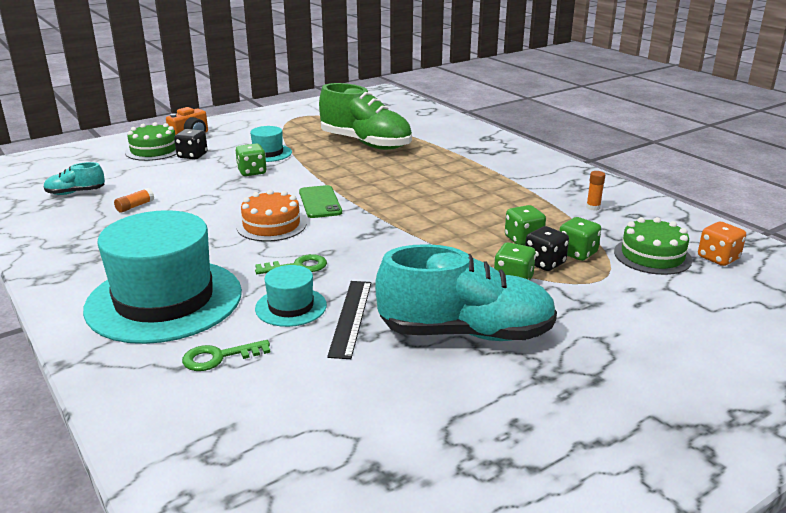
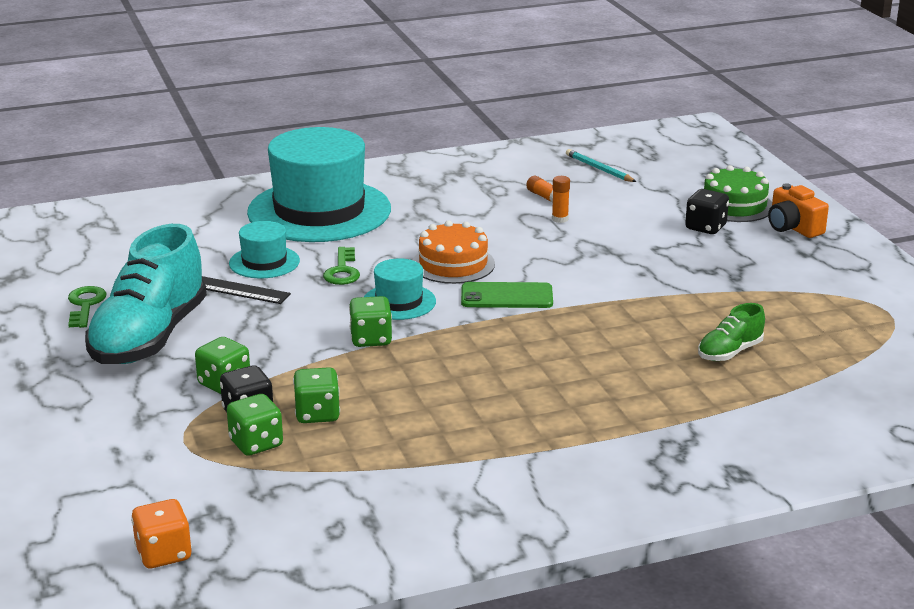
camera: 105 degrees right, 0 degrees up
(75, 193) = (599, 169): turquoise shoe -> turquoise pencil
(218, 357) = (208, 230): green key -> green key (85, 305)
(252, 172) = (630, 261): green dice -> green dice (371, 339)
(268, 153) = (703, 275): turquoise hat -> turquoise hat (399, 302)
(366, 143) = (730, 352): green shoe -> green shoe, size x0.46
(593, 207) = (382, 499): orange glue stick -> orange glue stick (560, 219)
(652, 256) = (209, 500): green cake -> none

